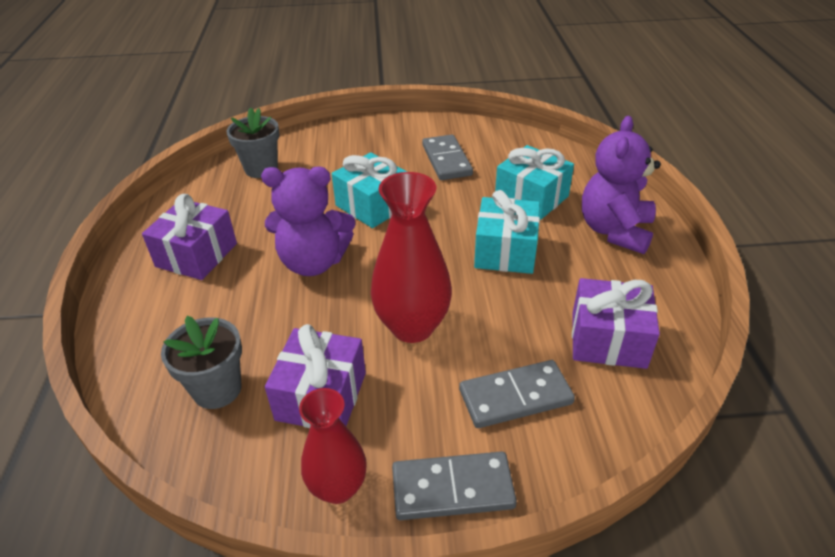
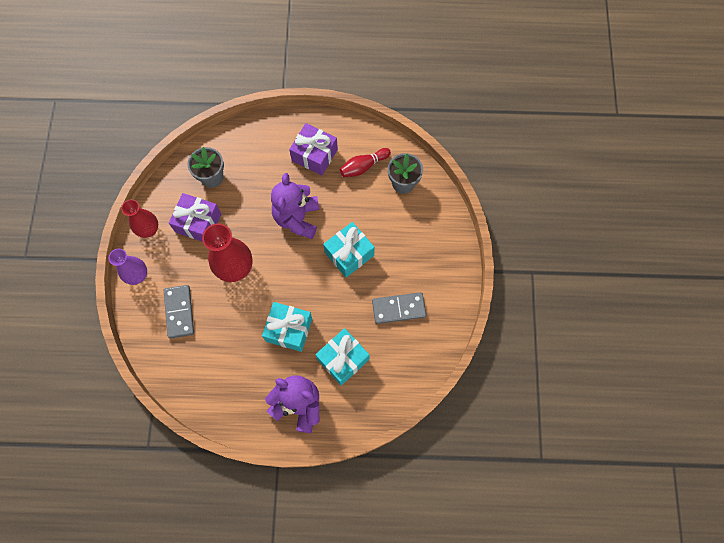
camera: 95 degrees right, 30 degrees up
(228, 204) = (363, 166): none -> red bowling pin
(452, 489) = (138, 276): grey domino -> purple vase
(608, 339) = (206, 369): purple gift -> none

